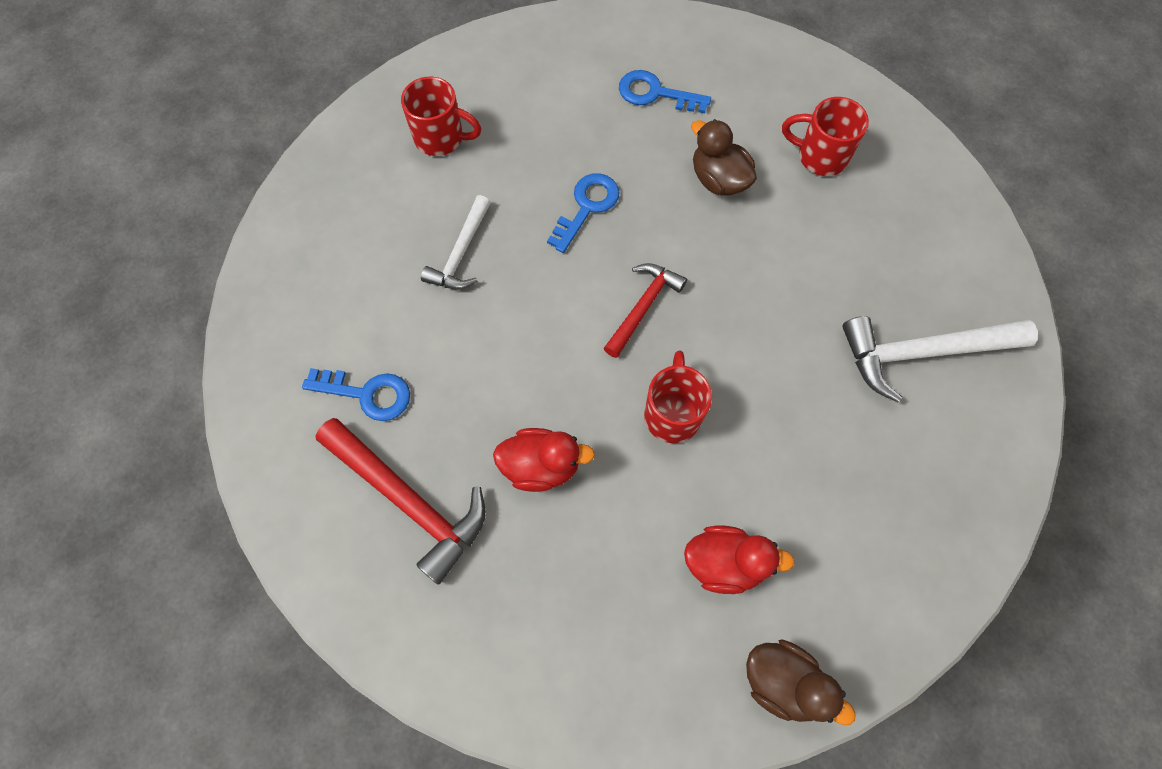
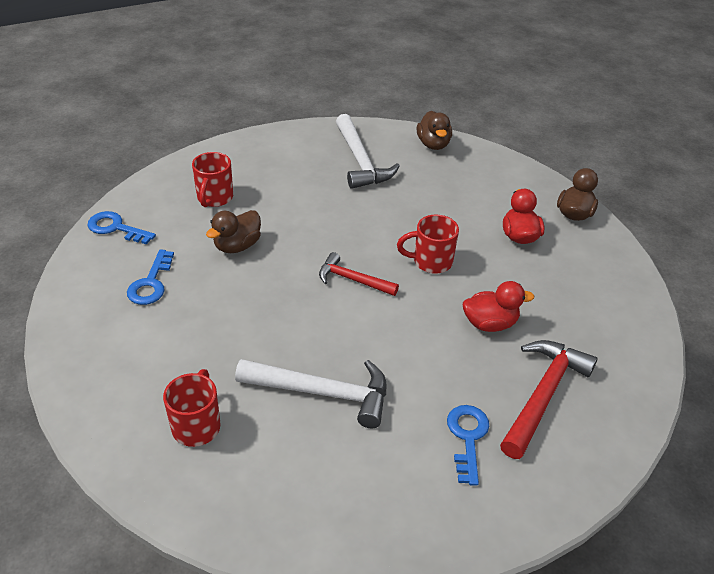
camera: 100 degrees left, 25 degrees down
(461, 253) = (322, 393): white hammer -> white hammer, size x1.61
(541, 466) = (490, 323): red duck -> red duck turned 90 degrees clockwise
(587, 207) = (268, 316): blue key -> blue key (116, 228)
(983, 480) = (433, 144): none -> brown duck

